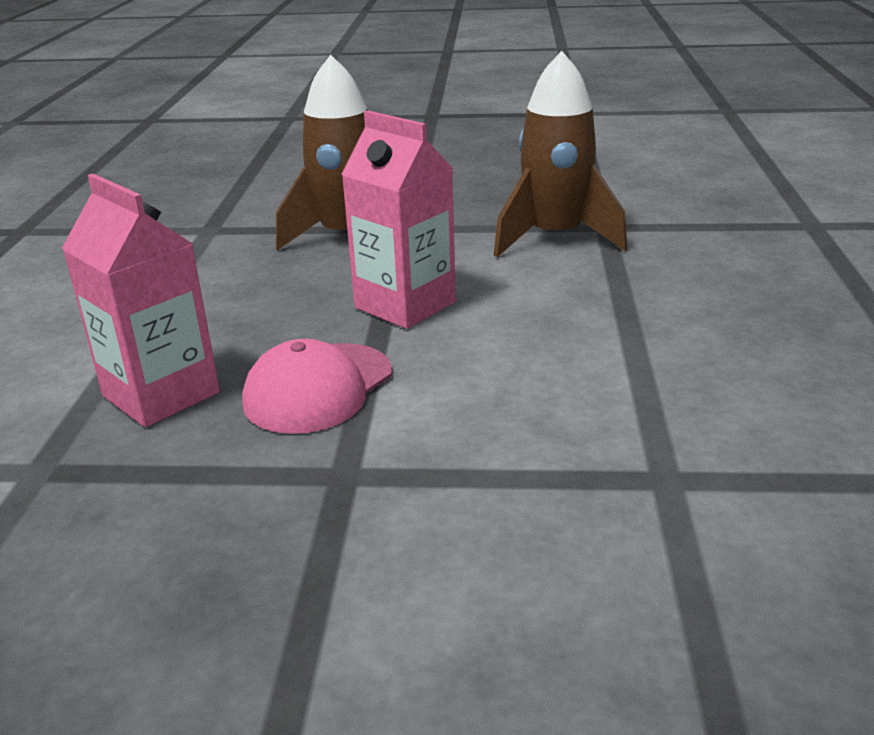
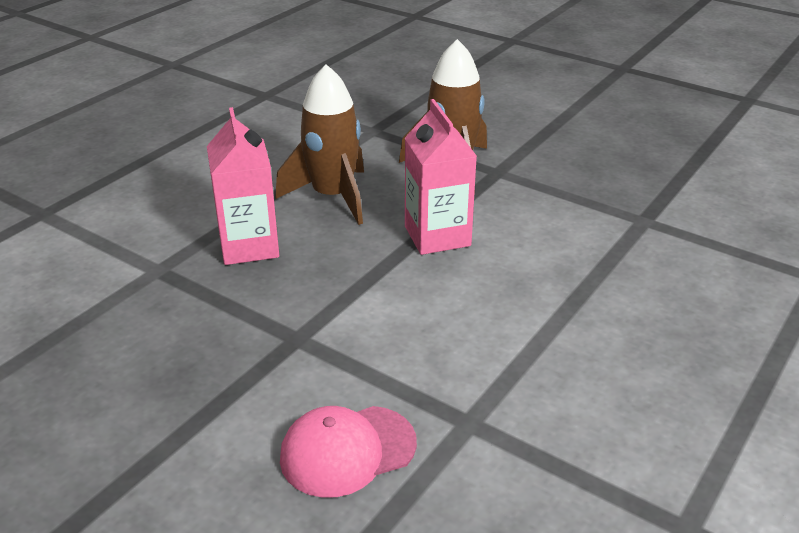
camera: 30 degrees right, 5 degrees up
(318, 388) = (332, 276): pink cap -> pink cap (347, 451)
(555, 238) = (594, 217): brown rocket -> brown rocket (332, 197)

